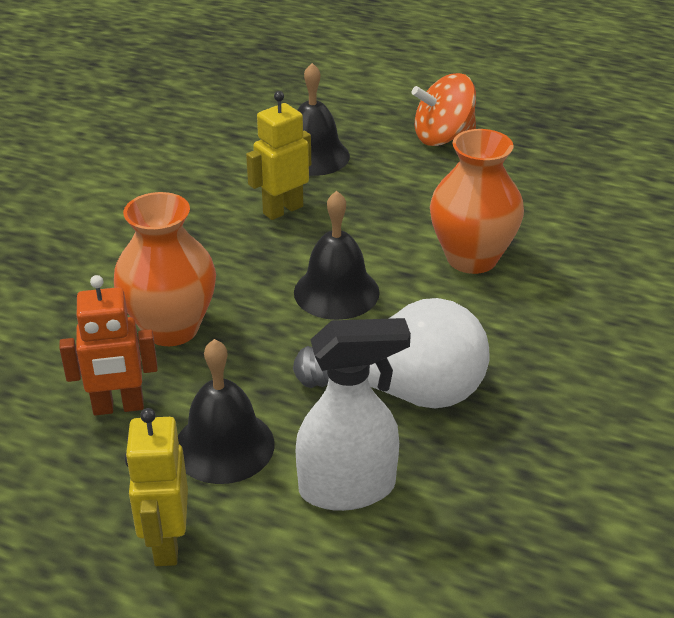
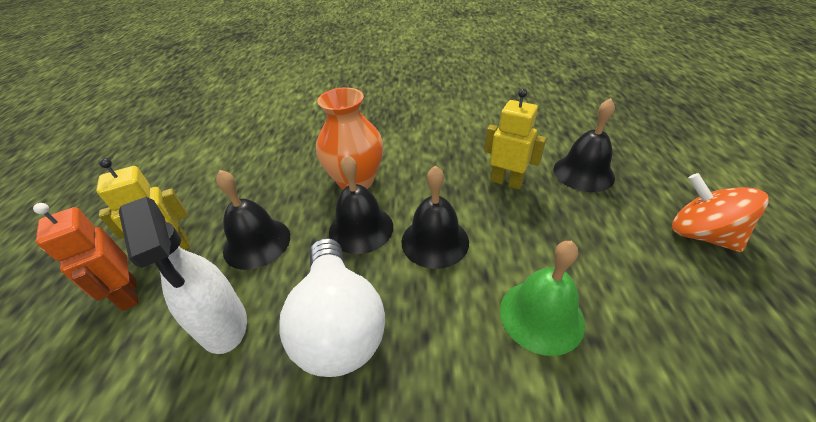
camera: 70 degrees right, 5 degrees up
(118, 407) = (281, 188): orange robot -> orange robot (128, 294)
(271, 344) = (361, 228): none -> black bell
(471, 258) = (541, 316): orange vase -> green bell

